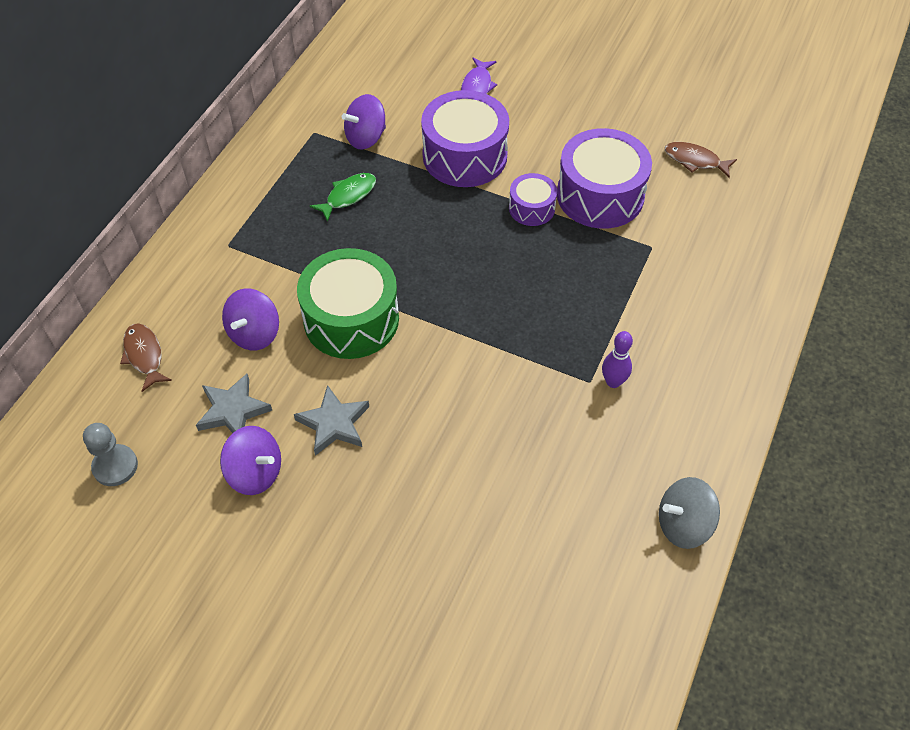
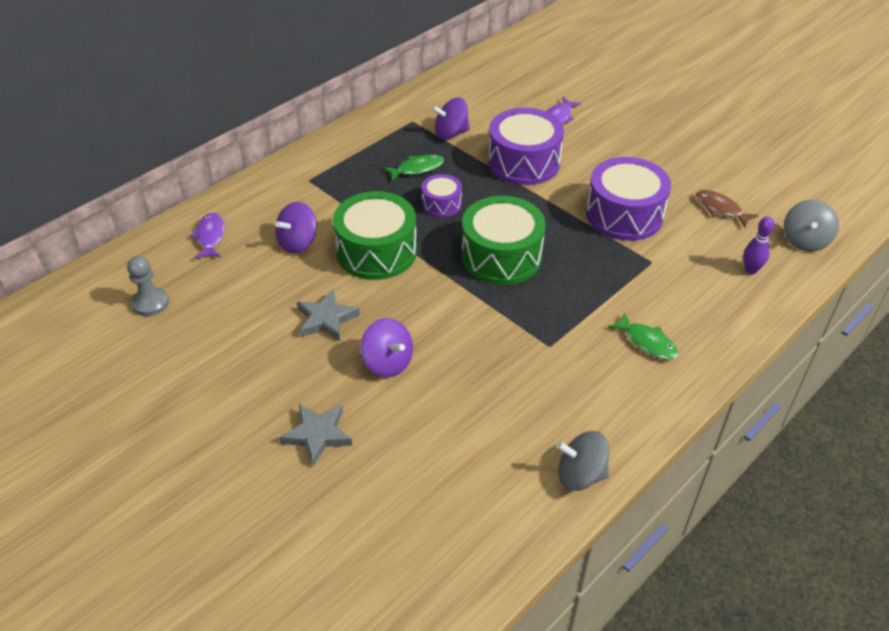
camera: 20 degrees right, 10 degrees down
(144, 356) = (210, 236): brown fish -> purple fish
(233, 410) = (255, 289): grey star -> grey star (317, 435)
(255, 472) = (249, 336): purple spinning top -> purple spinning top (388, 362)
(492, 285) = (501, 256): none -> green drum
(531, 208) = (561, 210): purple drum -> purple drum (441, 204)
(613, 382) = (570, 351): purple bowling pin -> purple bowling pin (751, 270)
(686, 346) = (647, 342): none -> green fish
(792, 177) = (805, 241): none -> grey spinning top

